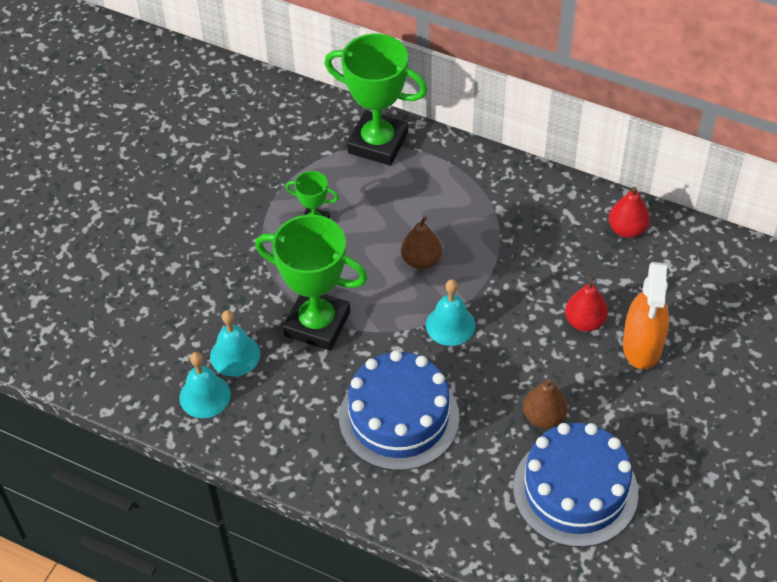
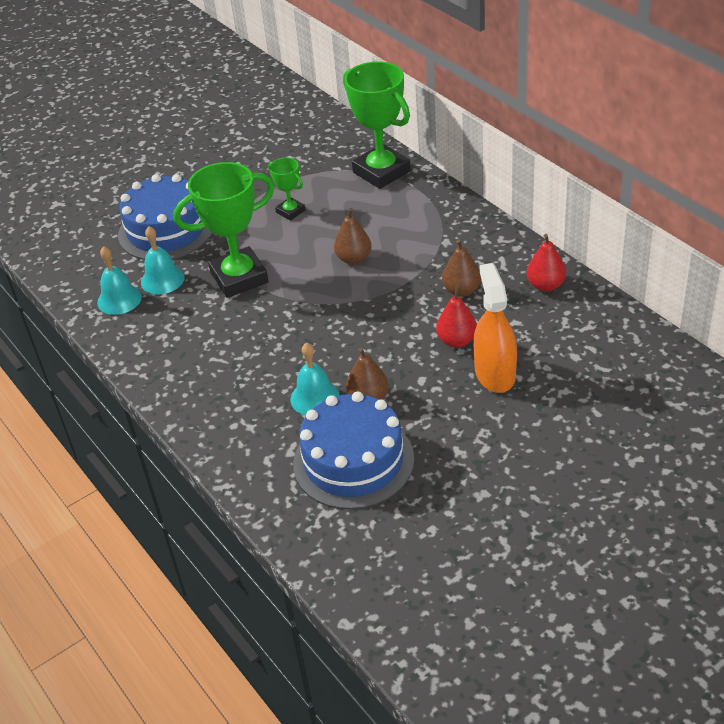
camera: 30 degrees right, 10 degrees down
(317, 324) = (239, 277): green trophy -> green trophy turned 75 degrees counterclockwise
(399, 417) = (251, 360): blue cake -> blue cake (166, 229)
(450, 325) = (342, 309): turquoise bell -> turquoise bell (315, 397)
(552, 262) = (461, 290): none -> brown pear
(642, 345) = (495, 373): orange spray bottle -> orange spray bottle turned 135 degrees clockwise

